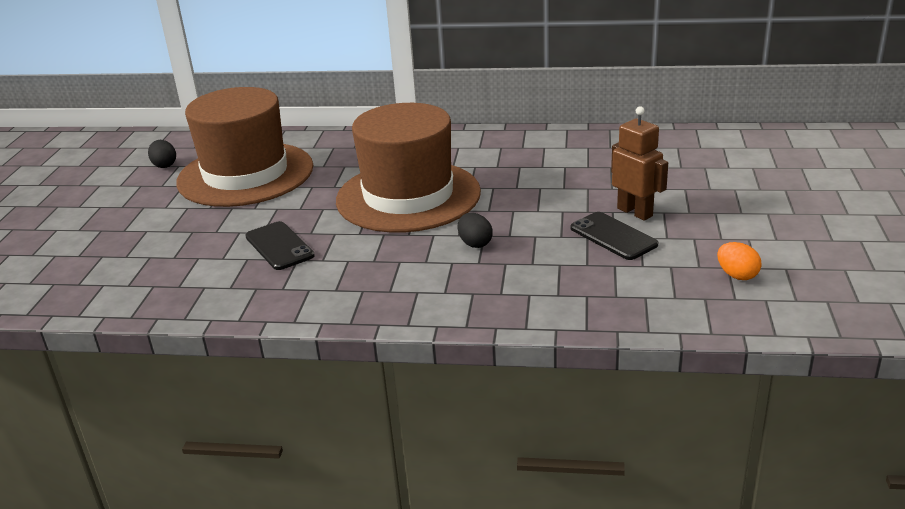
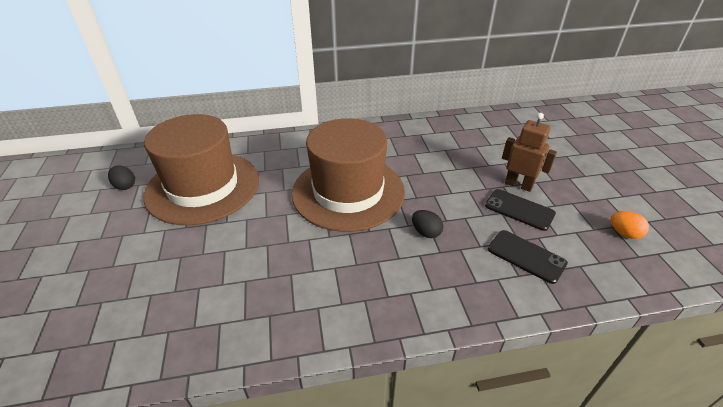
camera: 20 degrees left, 10 degrees up
(279, 246) = (268, 261): black phone -> black phone (526, 256)

